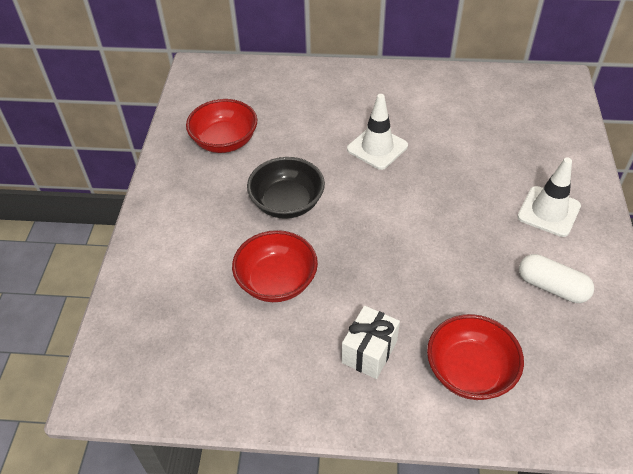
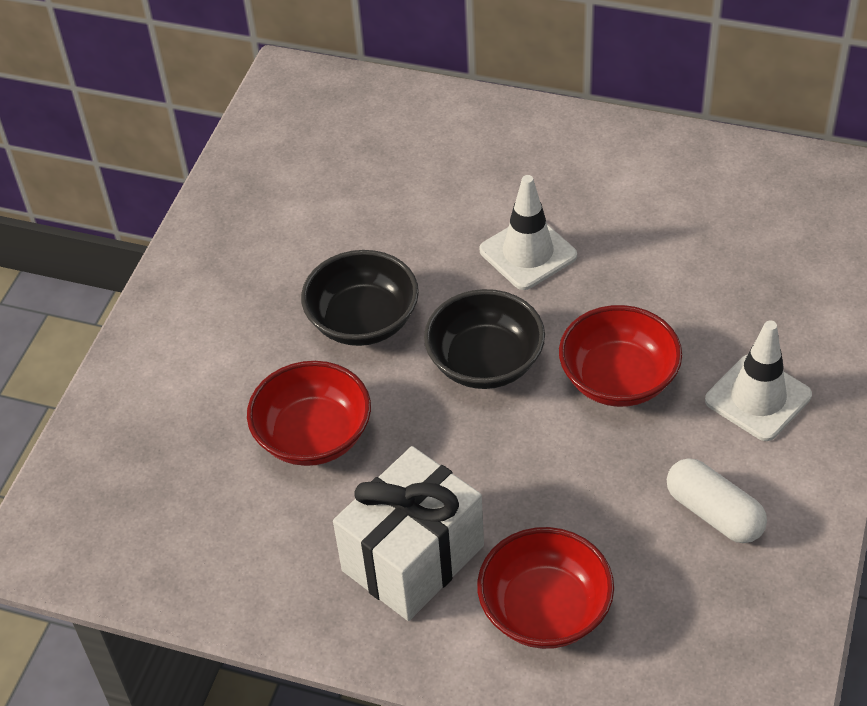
camera: 15 degrees right, 0 degrees up
(224, 141) = (298, 208): red bowl -> red bowl (618, 379)
(369, 352) = (413, 558): white gift -> white gift, size x1.63
(373, 216) = (485, 362): none -> black bowl

